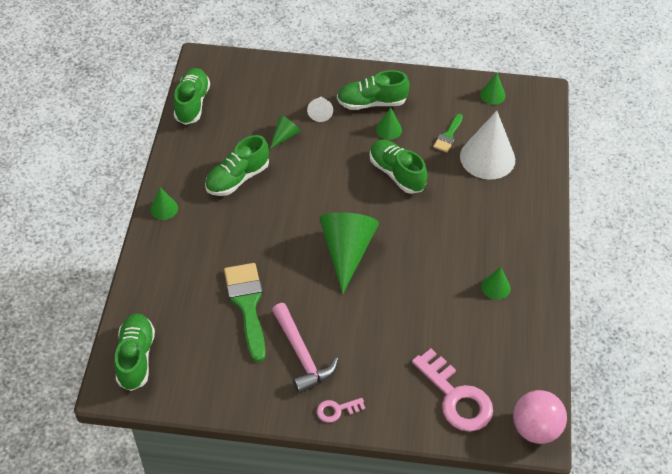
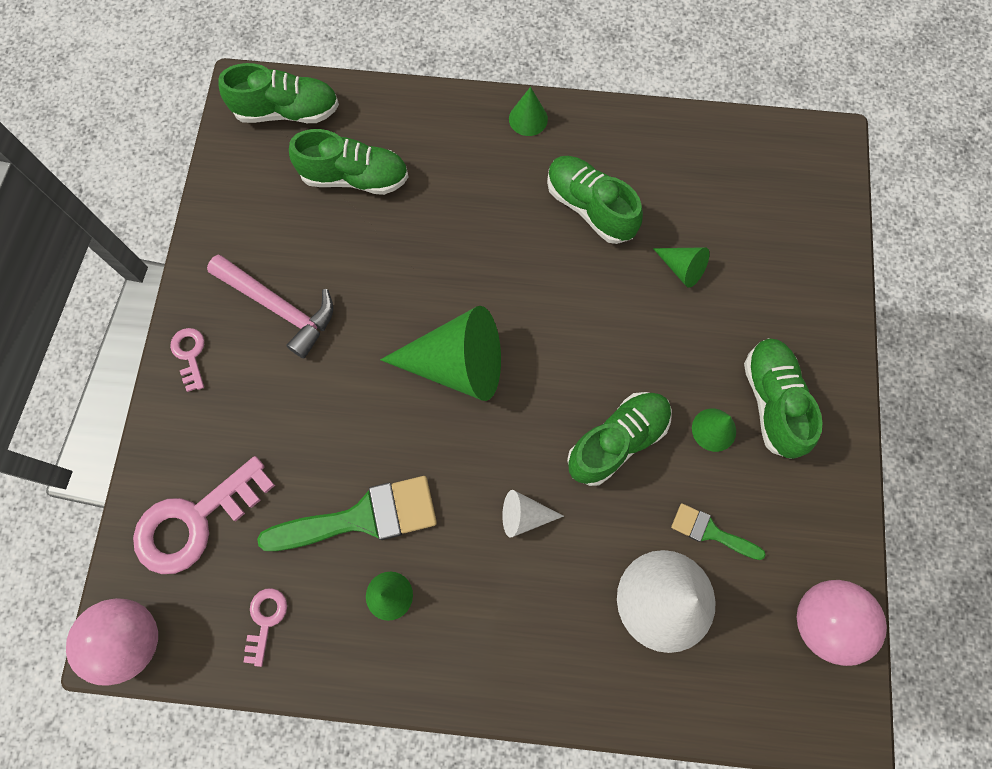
camera: 90 degrees right, 20 degrees up
(192, 103) = (733, 136): green shoe -> green shoe (355, 178)
(247, 305) = (364, 234): green brush -> green brush (362, 517)
(302, 355) = (280, 307): pink hammer -> pink hammer turned 120 degrees counterclockwise
(320, 112) = (739, 320): white cone -> white cone (524, 516)
(492, 95) = (823, 621): green cone -> pink ball
(516, 352) = (265, 620): none -> pink key

